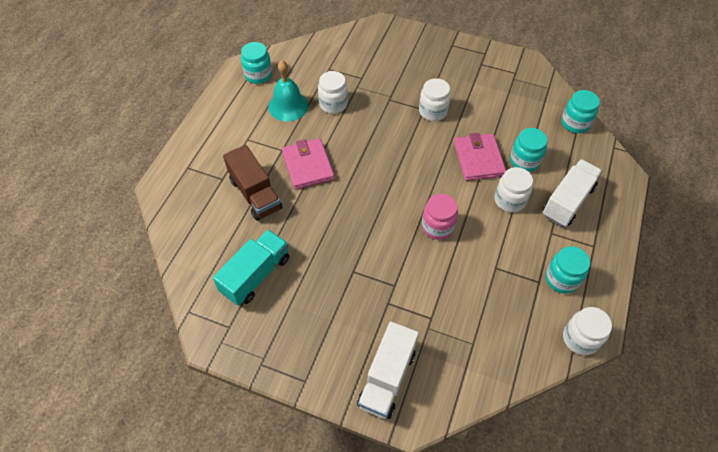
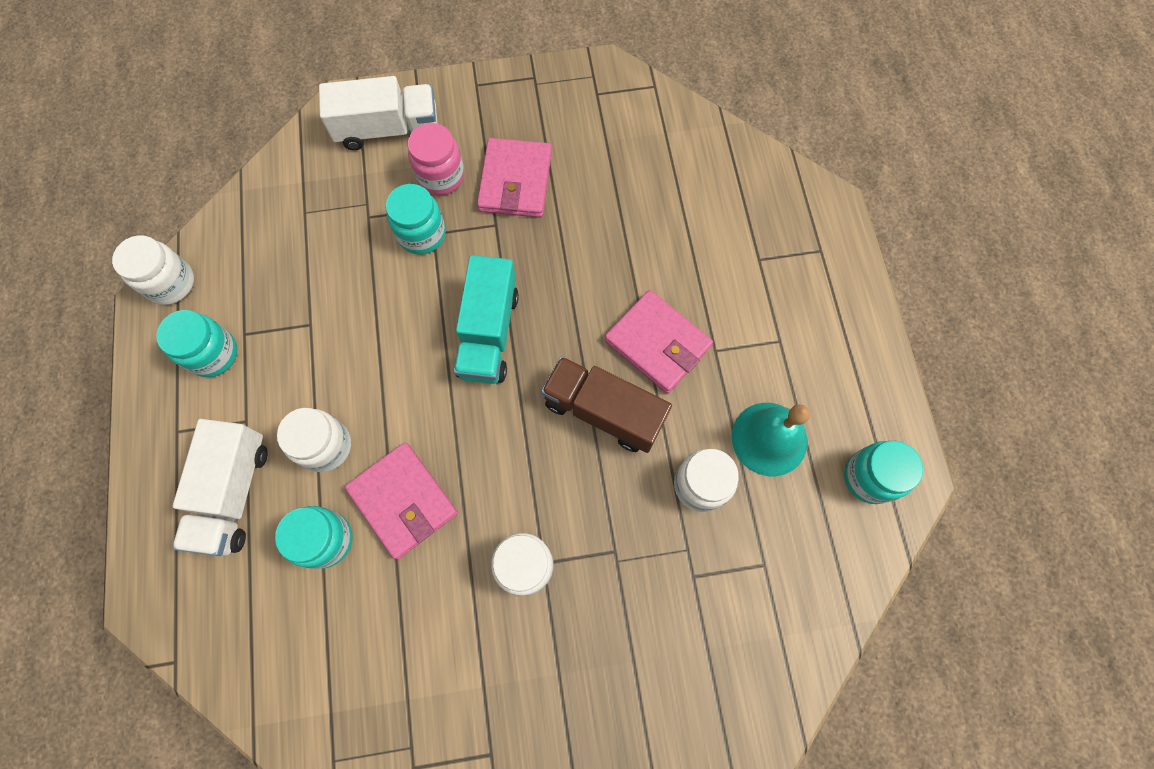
camera: 150 degrees right, 15 degrees up
(255, 194) = (696, 261): brown truck -> brown truck (603, 411)
(256, 275) = (611, 160): turquoise truck -> turquoise truck (488, 333)
(324, 292) = (515, 181): none -> pink wallet
(387, 378) = (388, 129): white truck -> white truck turned 90 degrees clockwise
(437, 227) = (415, 344): pink jar -> pink jar (441, 176)
(575, 123) = (258, 685): turquoise jar -> turquoise jar (421, 234)

